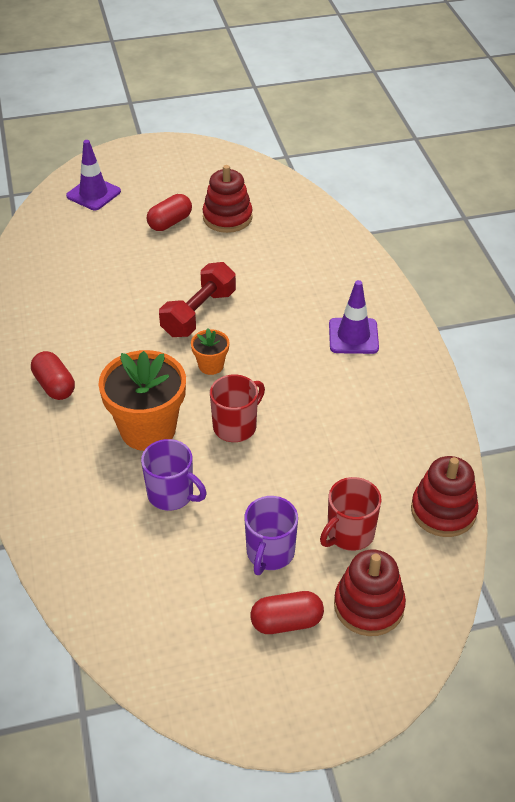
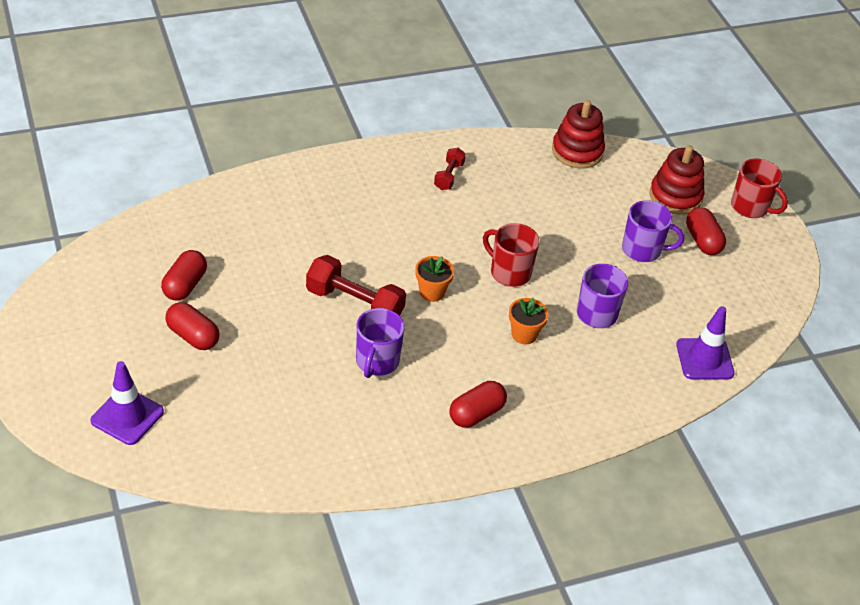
camera: 100 degrees left, 0 degrees up
(127, 324) = (377, 362): none -> purple mug
(148, 429) = (524, 334): orange flower pot -> orange flower pot, size x0.48
(227, 217) = (185, 285): red stacking toy -> red capsule
(349, 534) = (612, 204): red mug -> red mug (750, 207)
(353, 336) = (380, 192): purple traffic cone -> purple traffic cone (704, 359)
(383, 390) = (449, 176): none -> red dumbbell

